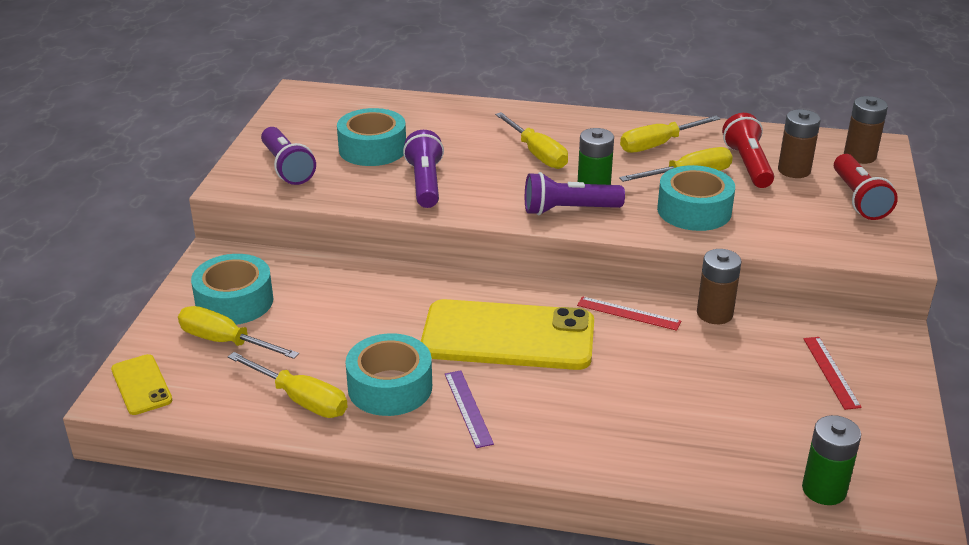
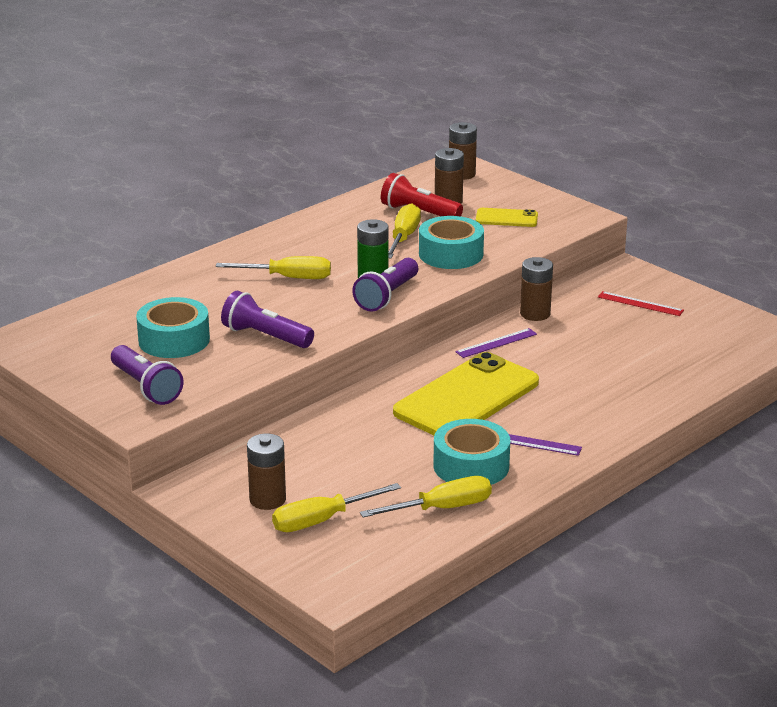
camera: 55 degrees left, 5 degrees down
(141, 385) = (334, 577): yellow phone -> yellow phone (506, 218)
(234, 301) = (267, 499): turquoise tape -> brown battery
(287, 167) = (146, 387): purple flashlight -> purple flashlight turned 45 degrees clockwise
(628, 313) = (496, 343): red ruler -> purple ruler
(658, 145) = (344, 230): yellow screwdriver -> none
(824, 490) = (741, 354): green battery -> none
(858, 199) = (512, 198): red flashlight -> none

